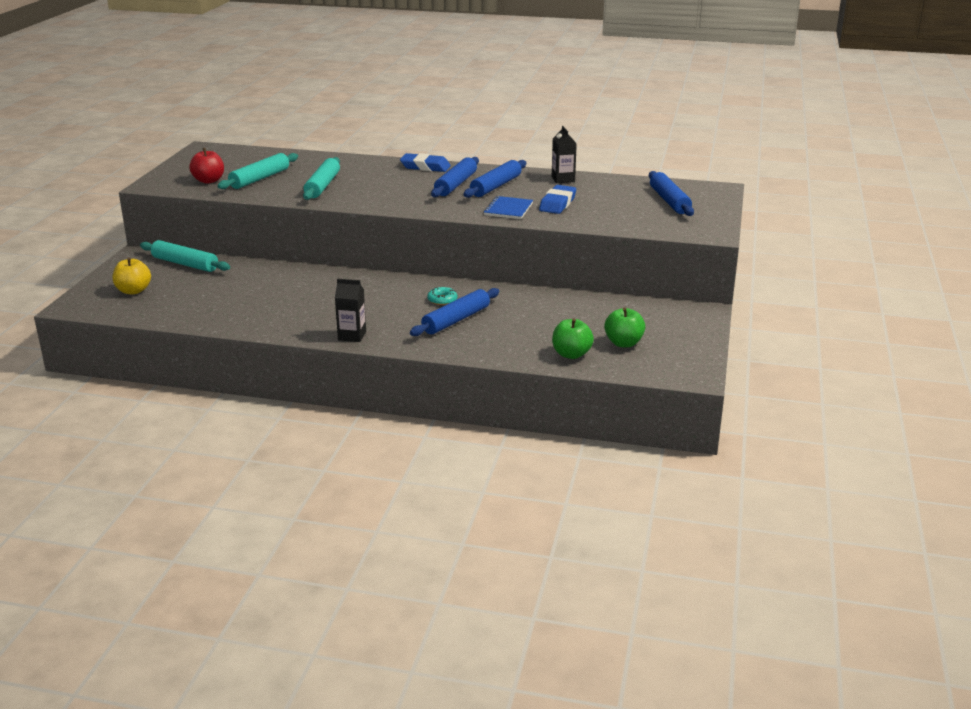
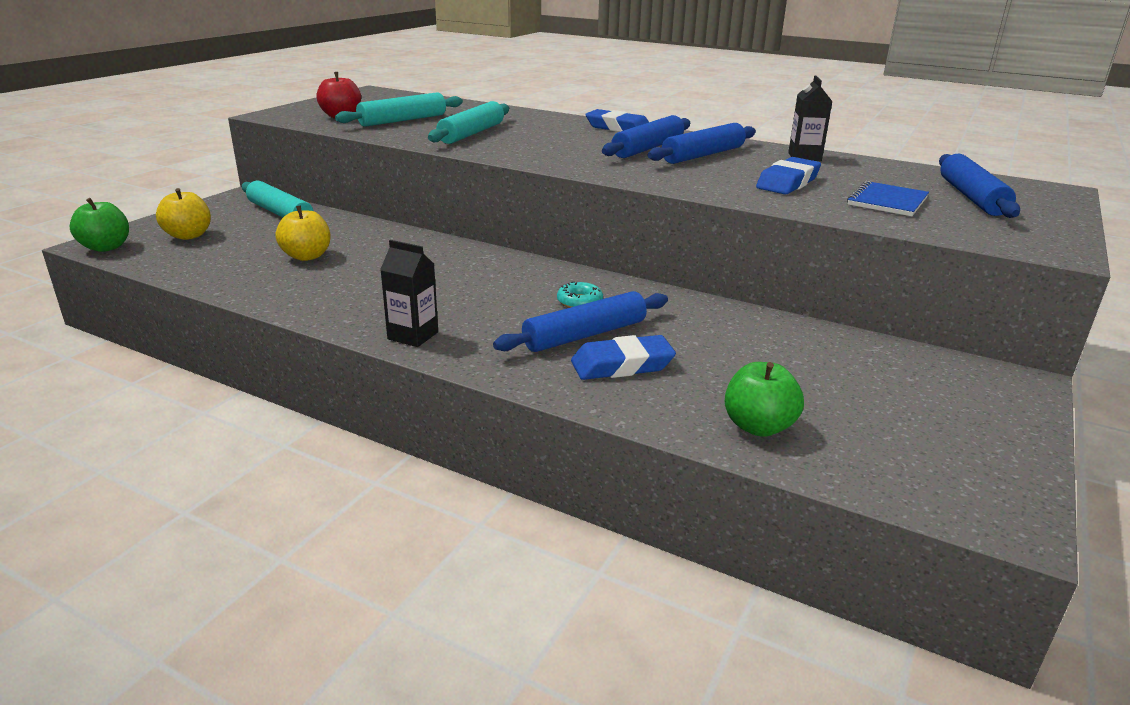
camera: 15 degrees right, 0 degrees up
(237, 294) = (307, 256): none -> yellow apple
(486, 334) = (622, 365): none -> blue eraser
(508, 209) = (709, 182): blue notebook -> blue notebook (887, 201)
(623, 343) = (861, 420): green apple -> green apple (106, 247)

